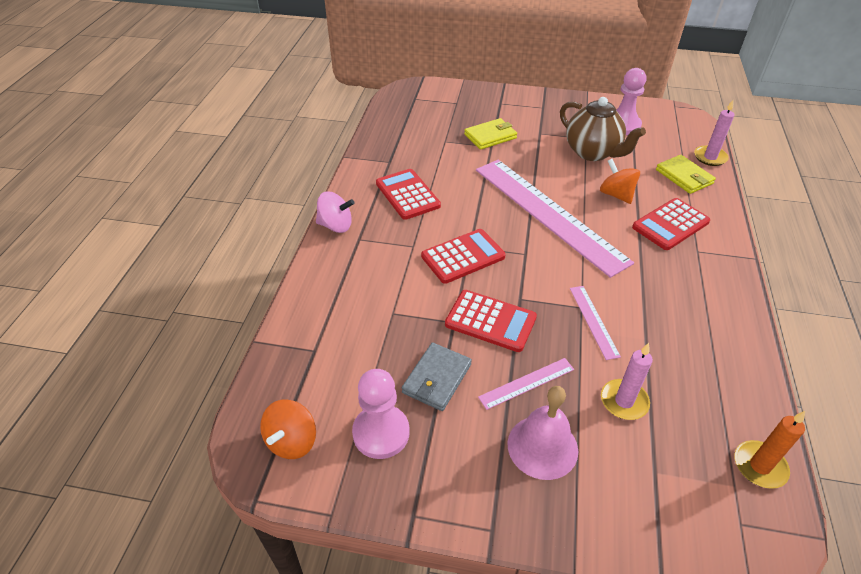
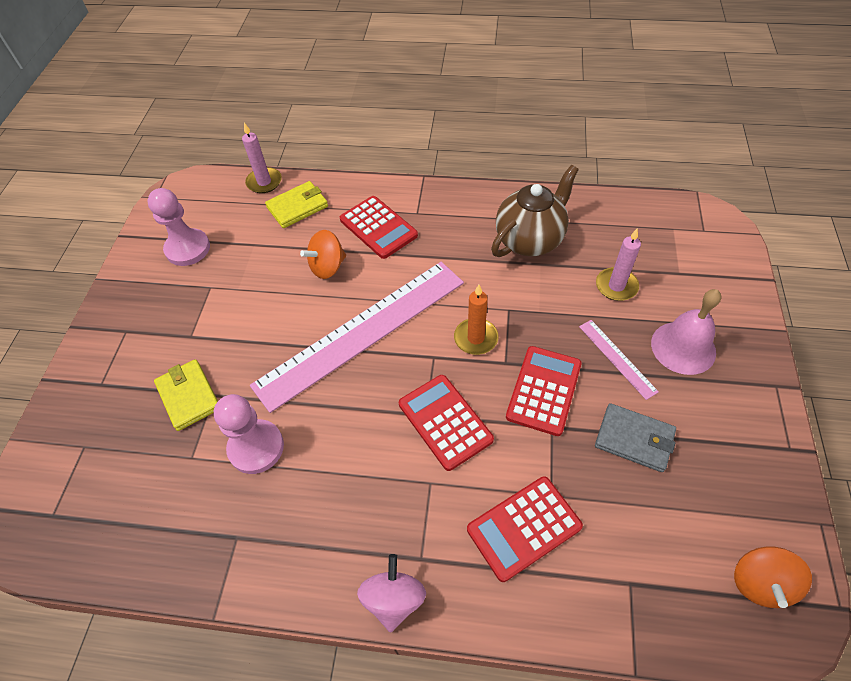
camera: 90 degrees left, 10 degrees up
(292, 441) = (760, 583): orange spinning top -> orange spinning top turned 90 degrees clockwise
(381, 433) = (717, 488): pink pawn -> pink pawn (256, 447)
(407, 195) = (321, 500): red calculator -> red calculator (524, 528)
(592, 152) = (243, 282): brown teapot -> brown teapot (530, 240)
(593, 321) = (526, 301): pink ruler -> none
(759, 466) = (651, 212): orange candle -> orange candle (476, 338)

